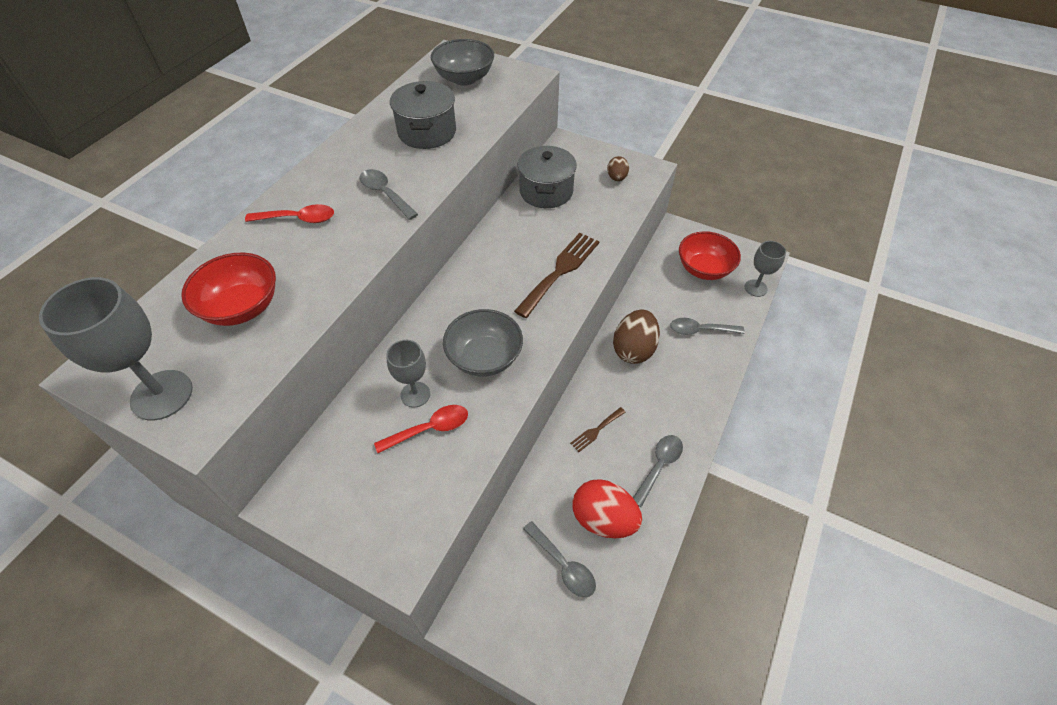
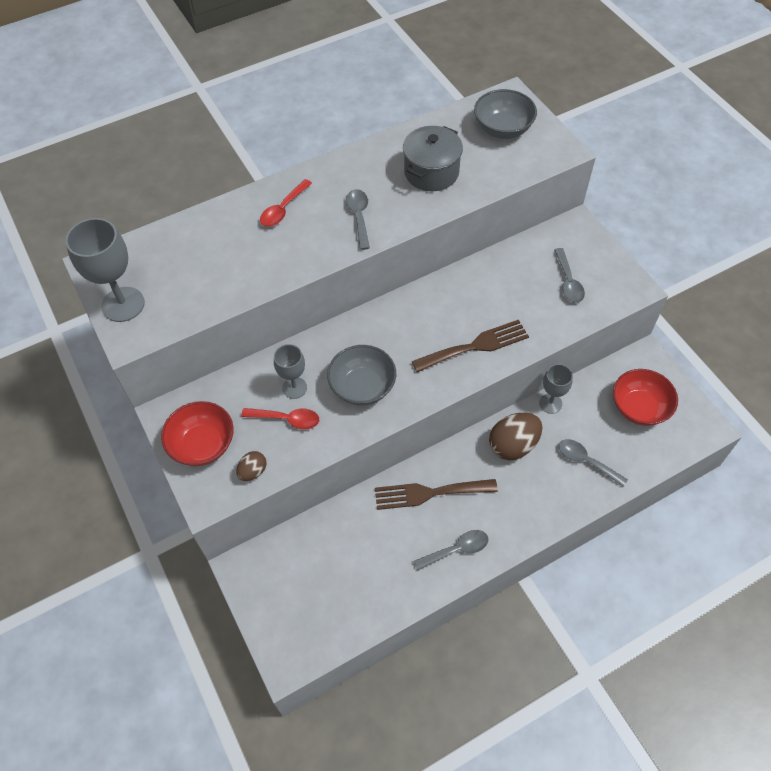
camera: 35 degrees right, 5 degrees up
(242, 307) = (204, 264): red bowl -> red bowl (203, 445)
(298, 219) = (283, 209): red spoon -> red spoon turned 90 degrees clockwise
(546, 191) = (521, 265): grey pot -> none
(563, 565) = (330, 574): grey spoon -> grey spoon (568, 281)
(596, 430) = (429, 493): brown fork -> brown fork, size x1.98
(603, 519) = (383, 561): red egg -> none
(616, 178) = (596, 282): brown egg -> brown egg (253, 471)
(755, 288) = (673, 452): grey goblet -> grey goblet (550, 403)

